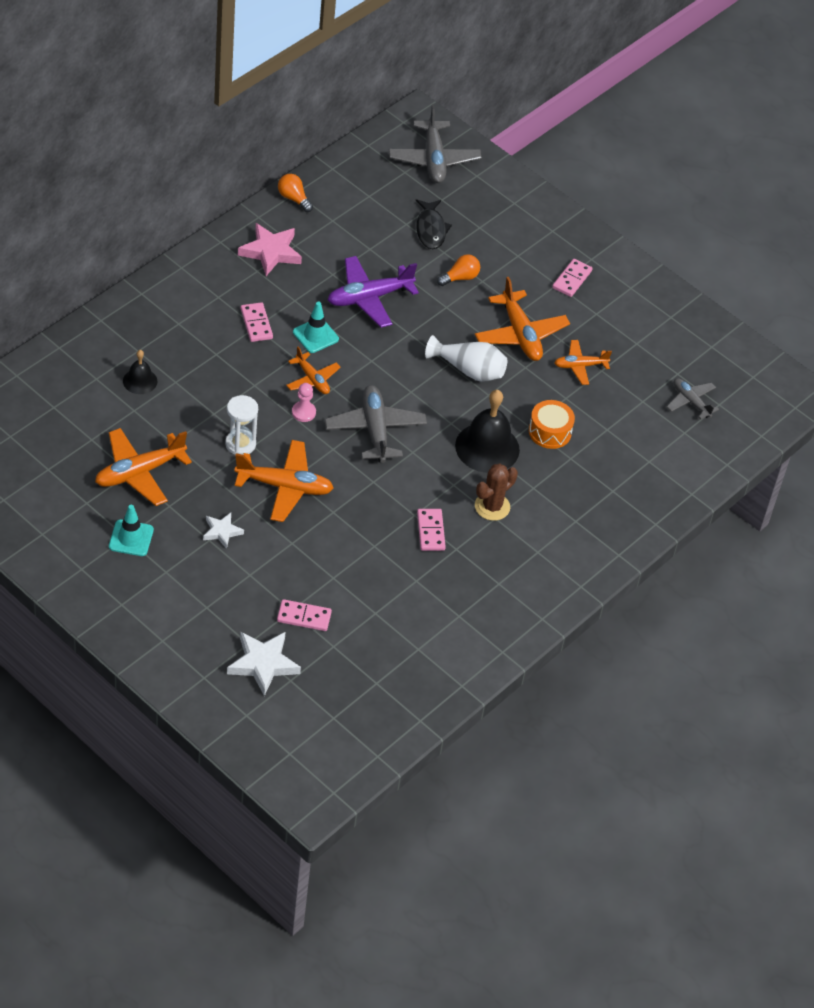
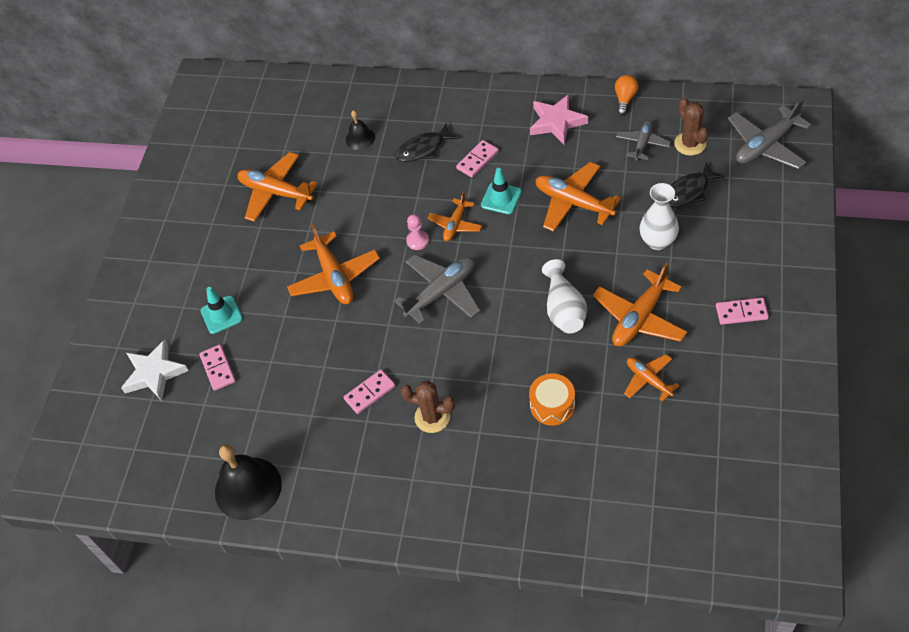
camera: 70 degrees right, 5 degrees up
(131, 538) = (212, 227): turquoise traffic cone -> turquoise traffic cone (221, 315)
(202, 349) = (423, 149): none -> black fish
(222, 531) = (260, 270): white star -> none
(240, 444) = (352, 226): white hourglass -> none
(369, 298) = (573, 203): purple plane -> orange plane
(384, 196) = (690, 144): none -> brown cactus
(460, 278) = (657, 241): orange light bulb -> white vase
(487, 447) = (493, 374): black bell -> black bell (248, 488)
(691, 402) = (694, 488): grey plane -> grey plane (642, 144)

